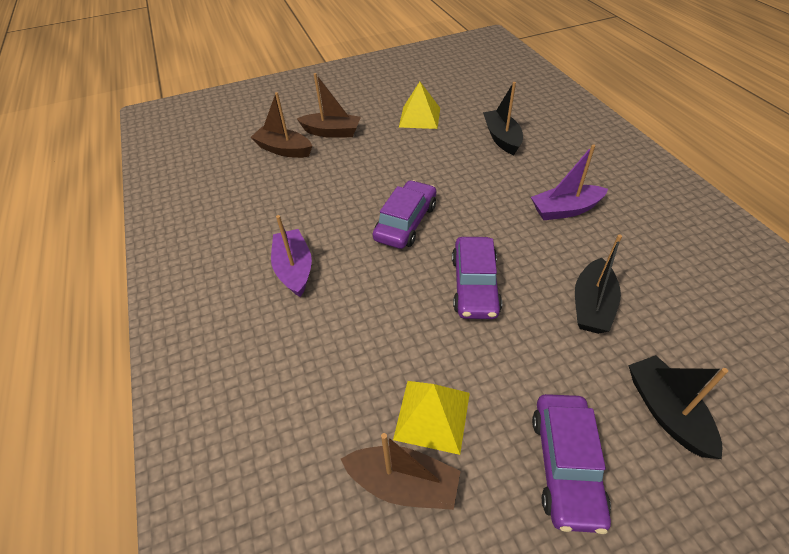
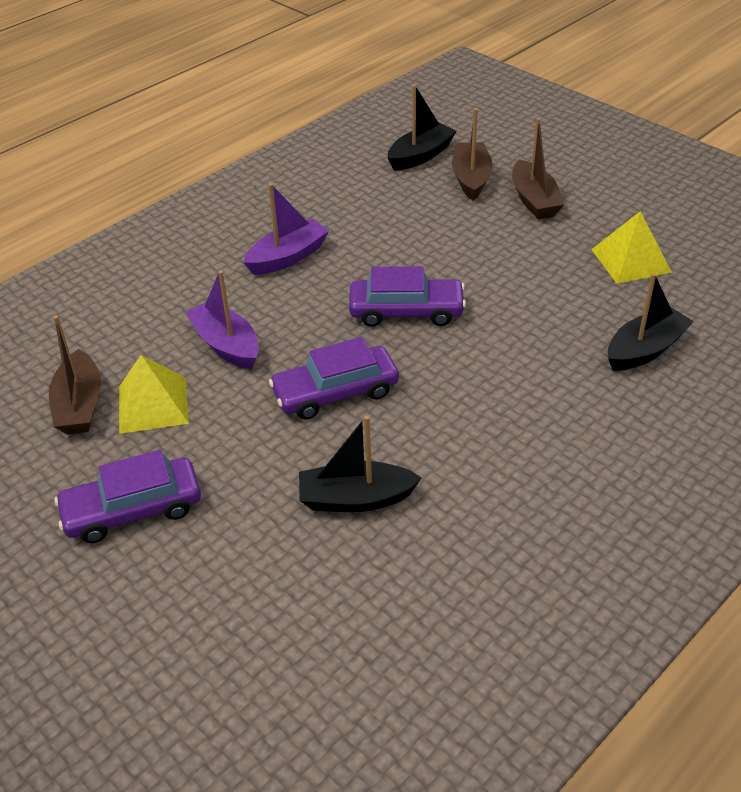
camera: 65 degrees right, 5 degrees down
(565, 210) = (523, 445): purple boat -> purple boat (226, 345)
(666, 411) = (226, 583): black boat -> black boat (420, 156)

